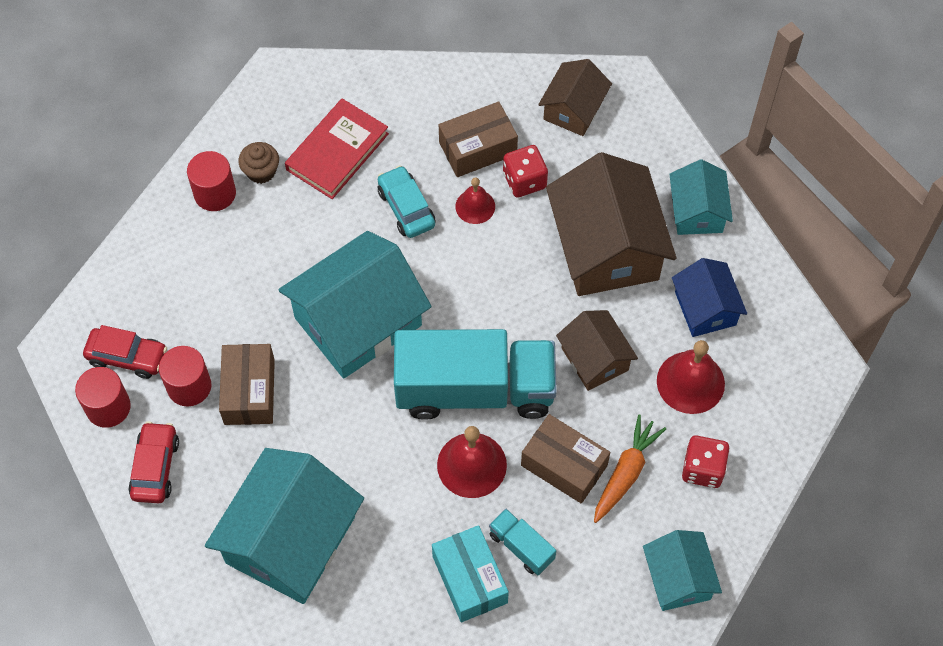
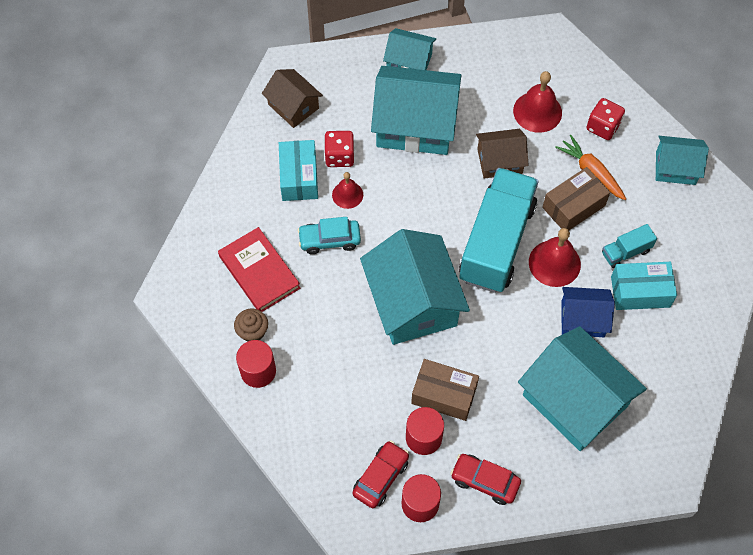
camera: 70 degrees left, 0 degrees up
(477, 148) = (299, 177): brown box -> turquoise box
(606, 247) = (415, 125): brown house -> turquoise house
(705, 308) = (485, 84): blue house -> blue house (582, 319)

